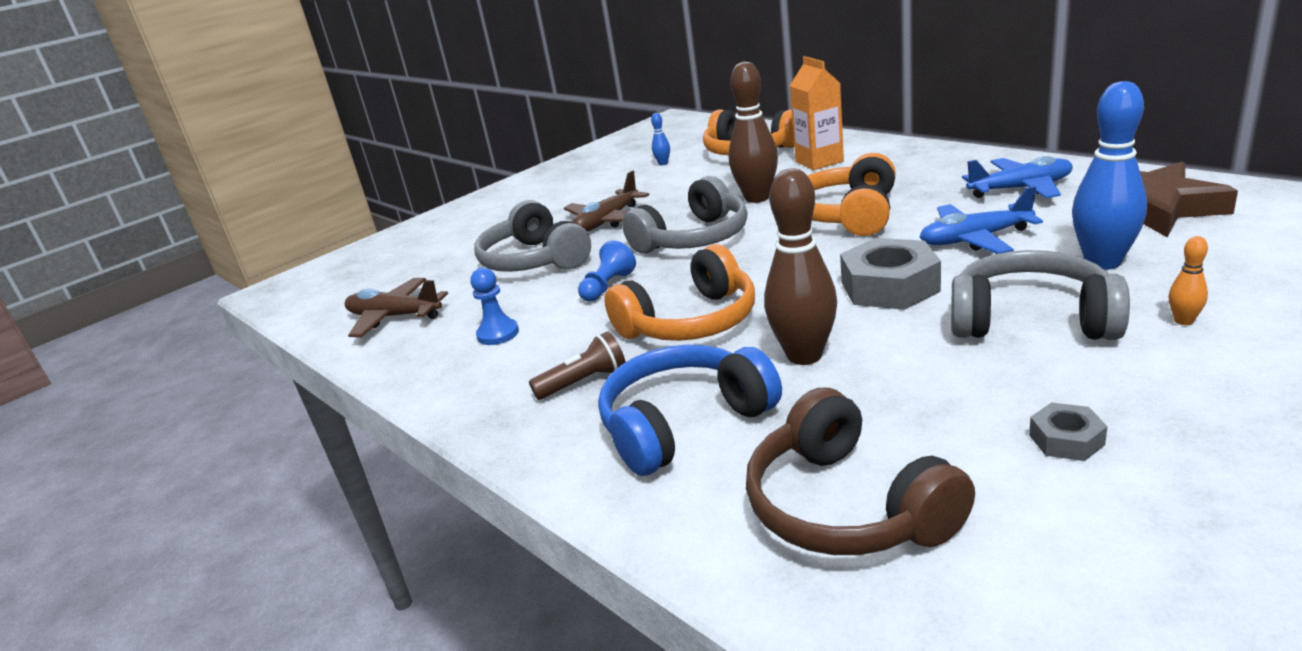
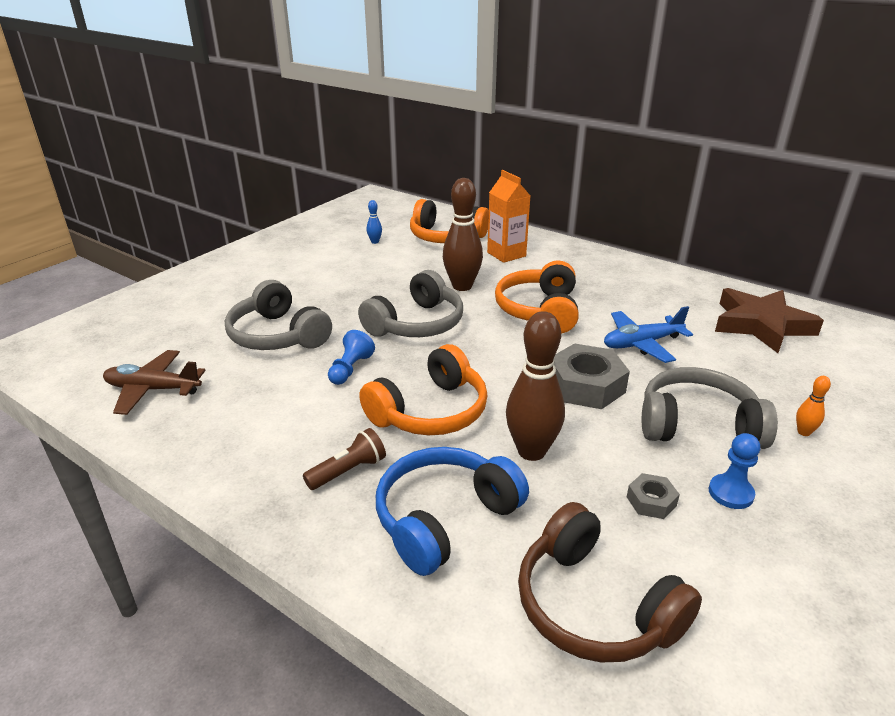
camera: 15 degrees left, 5 degrees up
(498, 334) = (258, 414): blue pawn -> blue pawn (730, 493)
(607, 221) = (337, 298): brown plane -> none
(1020, 189) = (666, 298): blue plane -> none
(1066, 440) = (744, 541): grey nut -> grey nut (651, 501)
(1103, 262) = (738, 373): blue bowling pin -> none

